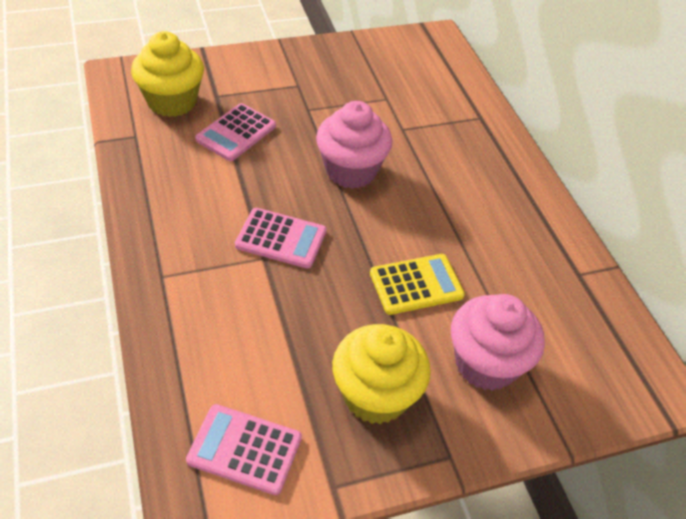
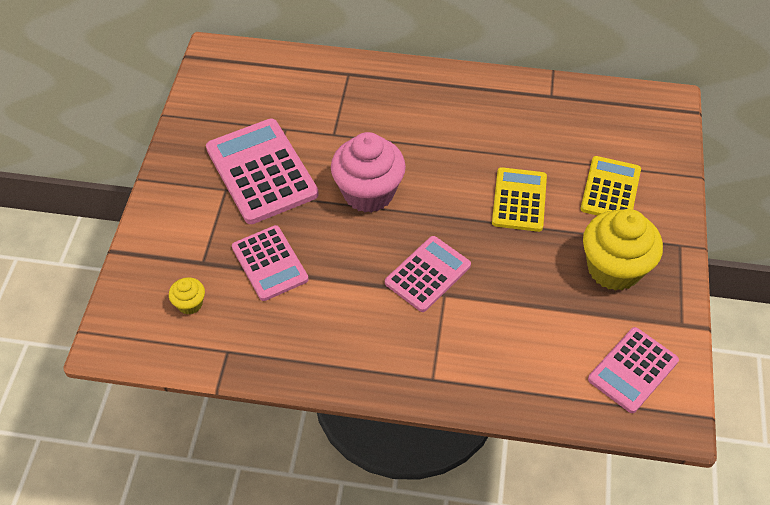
camera: 60 degrees left, 5 degrees up
(172, 101) = (190, 304): yellow cupcake -> yellow cupcake, size x0.45
(330, 99) = (262, 171): none -> pink calculator
(486, 363) = (610, 189): pink cupcake -> yellow calculator

